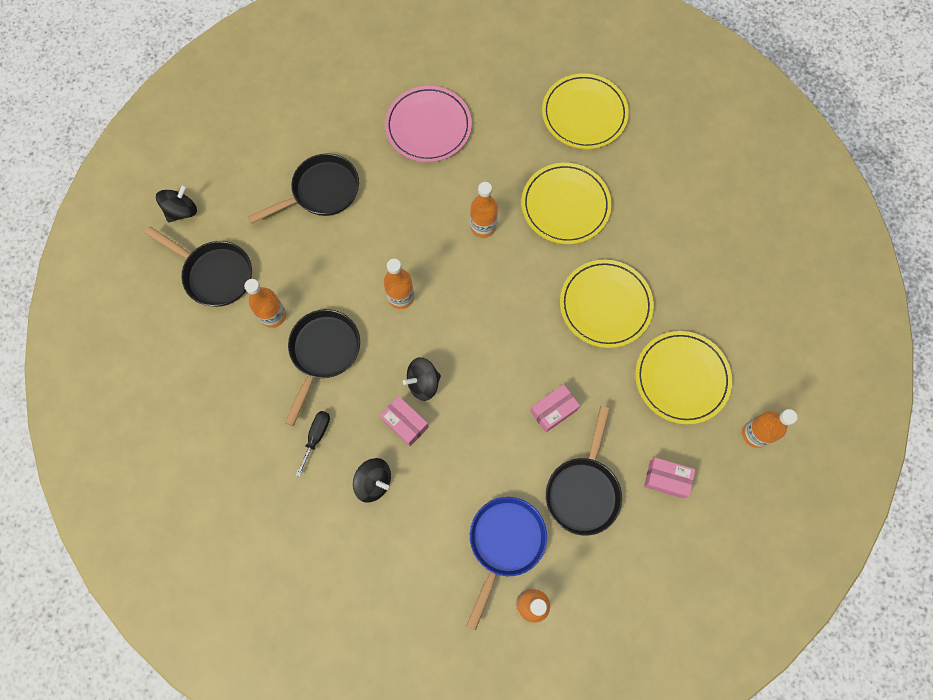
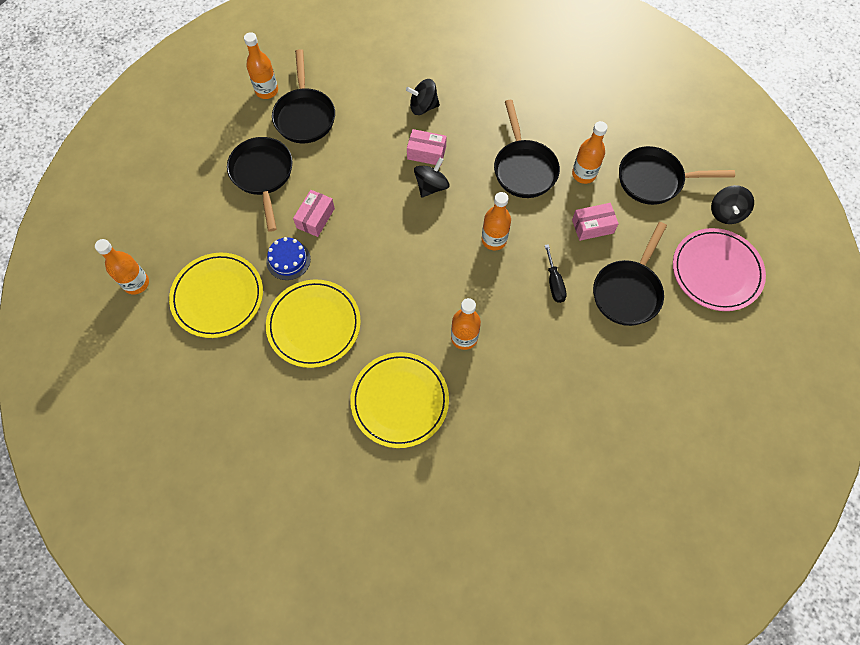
camera: 150 degrees right, 5 degrees down
(316, 436) = (485, 113): black screwdriver -> black screwdriver (554, 283)
(428, 126) = (581, 410): pink plate -> pink plate (716, 271)
(504, 543) = (304, 115): blue pan -> black pan
(584, 114) = (435, 517): yellow plate -> none
(600, 380) = (288, 260): none -> blue cake
(666, 479) = (200, 214): pink box -> pink box (592, 226)

